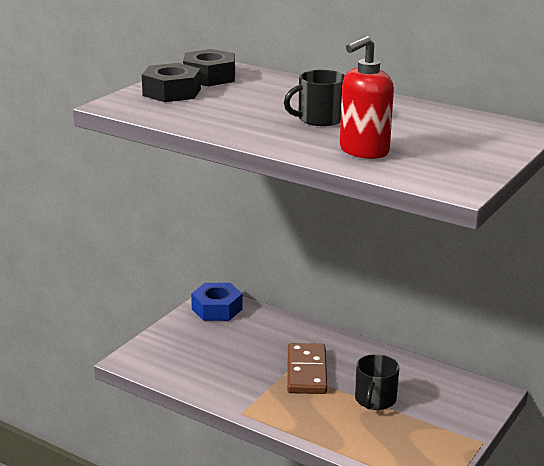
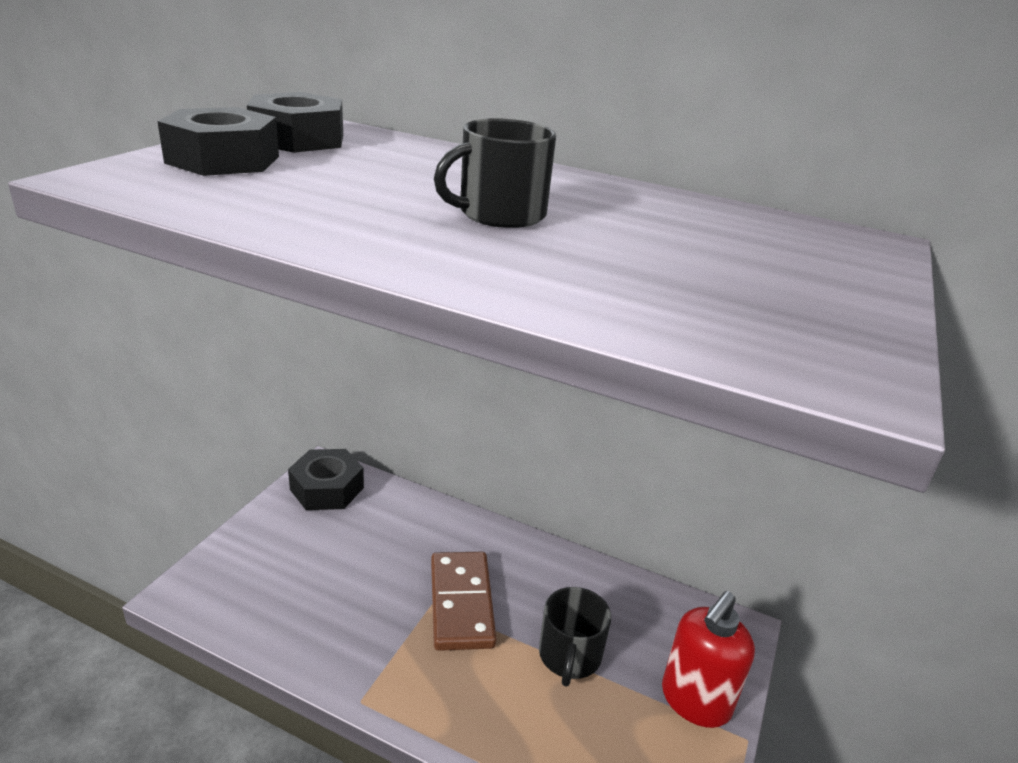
camera: 10 degrees left, 5 degrees up
(217, 309) = (327, 488): blue nut -> black nut
(363, 151) = (606, 283): red soap dispenser -> red soap dispenser (695, 701)

